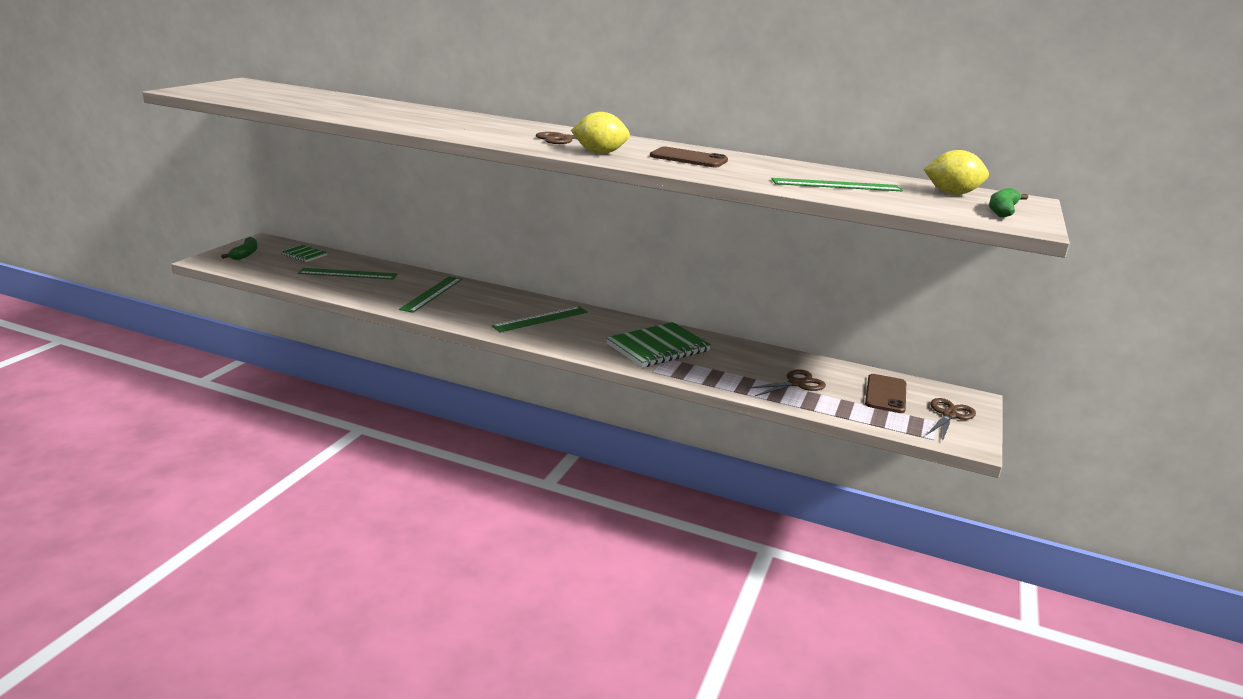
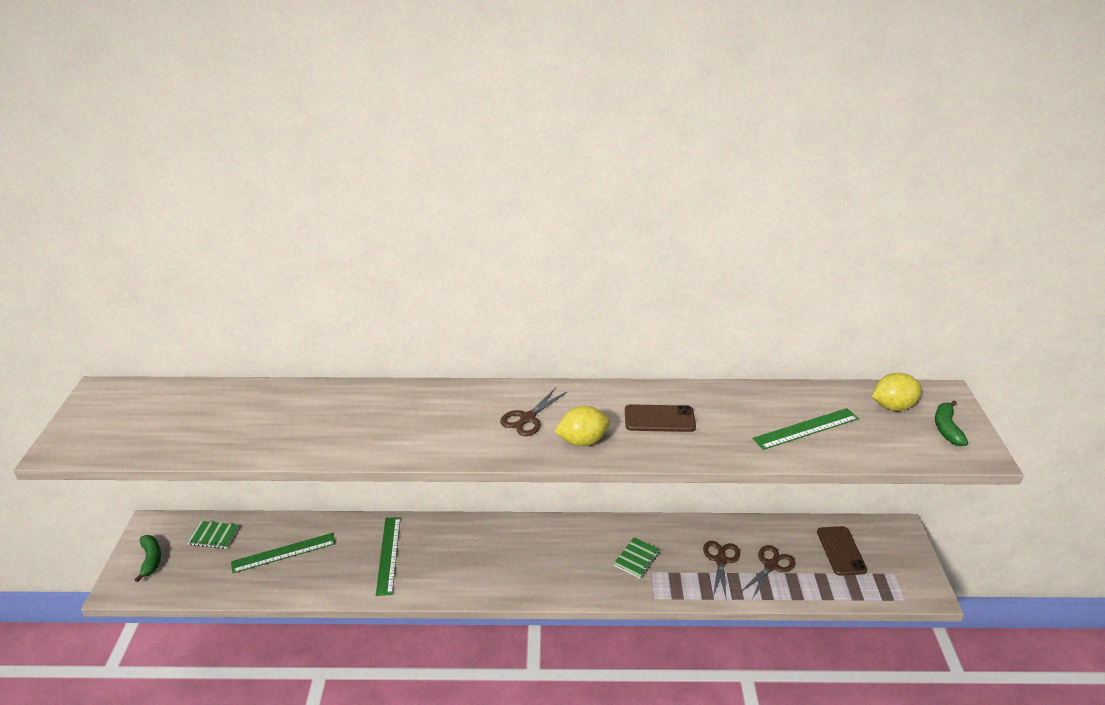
camera: 20 degrees left, 10 degrees up
(540, 319) = (513, 556): green ruler -> none
(658, 347) = (637, 559): green notebook -> green notebook, size x0.53
(949, 415) = (898, 560): brown scissors -> brown scissors (721, 560)

